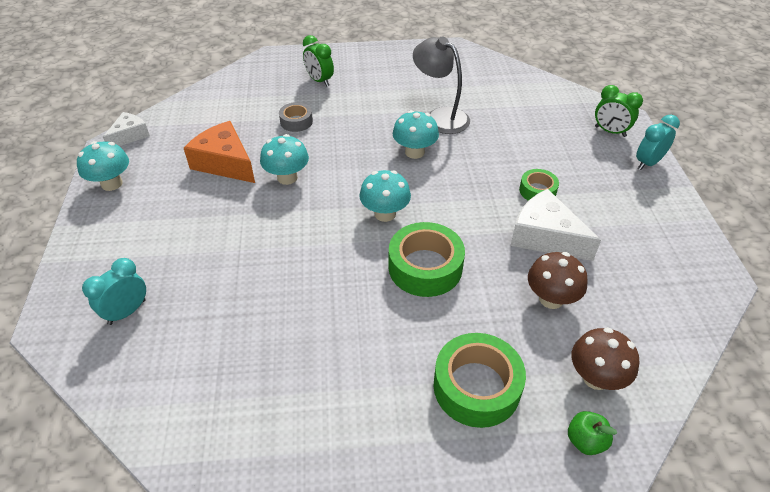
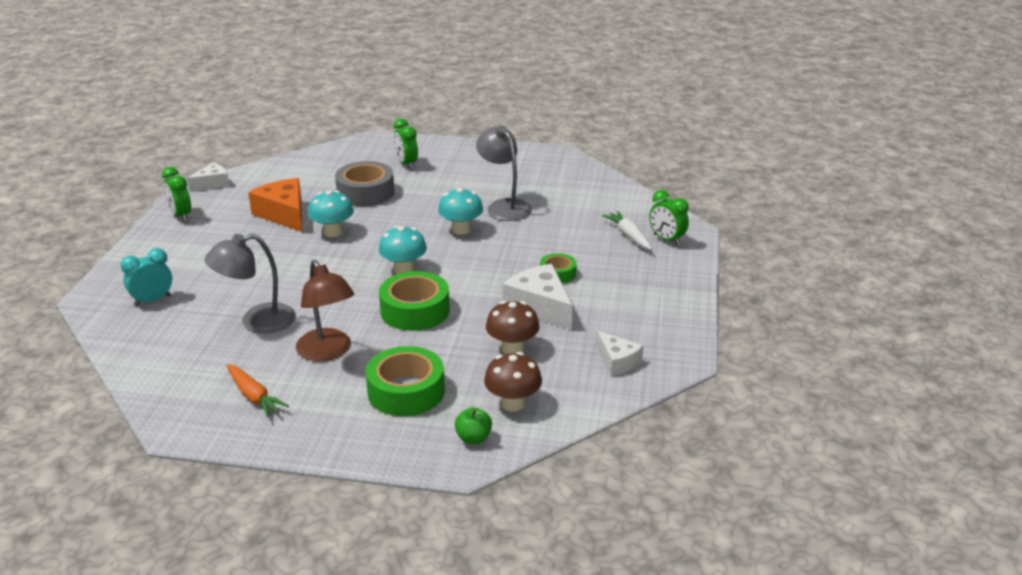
camera: 15 degrees right, 15 degrees down
(112, 183) = (181, 215): turquoise mushroom -> green clock
(262, 318) = (257, 321): none -> grey lamp
(296, 121) = (365, 192): grey tape -> grey tape, size x1.80
(310, 436) = (254, 396): none -> orange carrot
(362, 347) = (328, 352): none -> brown lamp
(574, 132) = (629, 236): none -> white carrot
(648, 163) = (685, 269): turquoise clock -> none
(661, 294) = (617, 361): none -> white cheese

